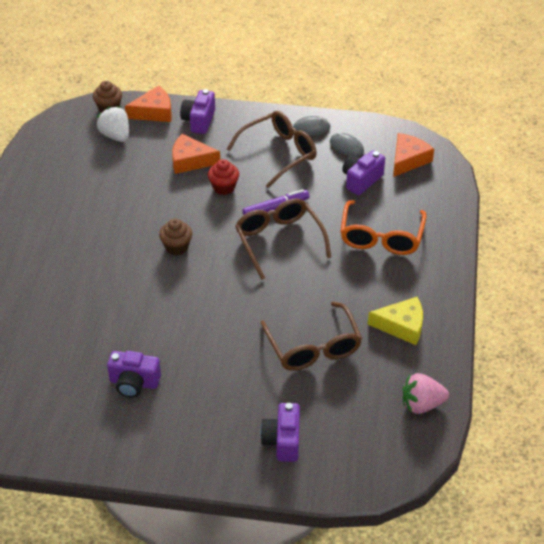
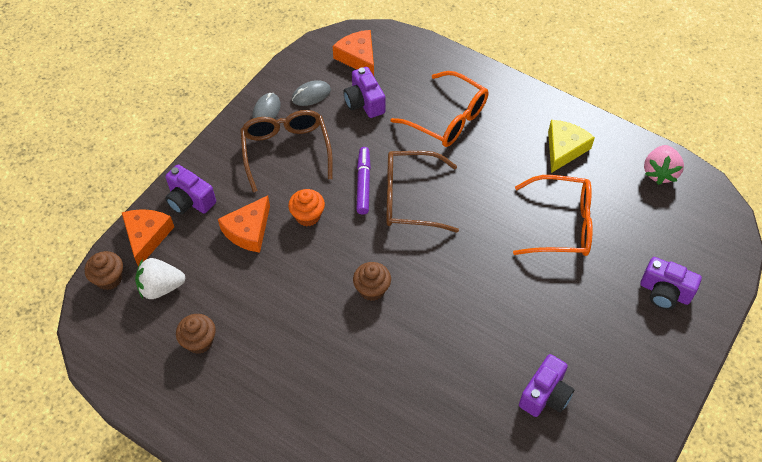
camera: 65 degrees left, 10 degrees up
(82, 171) = (199, 341): none -> brown cupcake
(224, 187) = (308, 216): red cupcake -> orange cupcake
(313, 347) = (561, 225): brown glasses -> orange glasses

